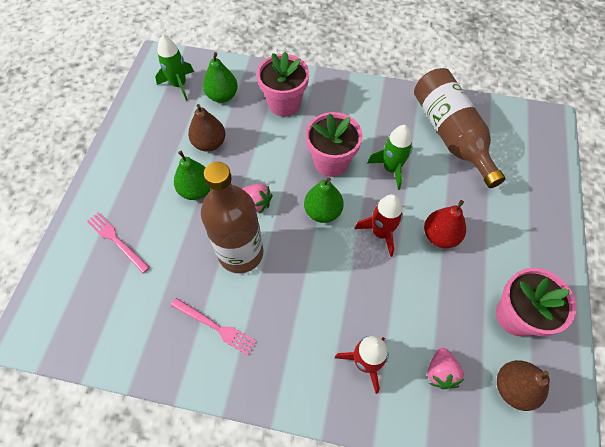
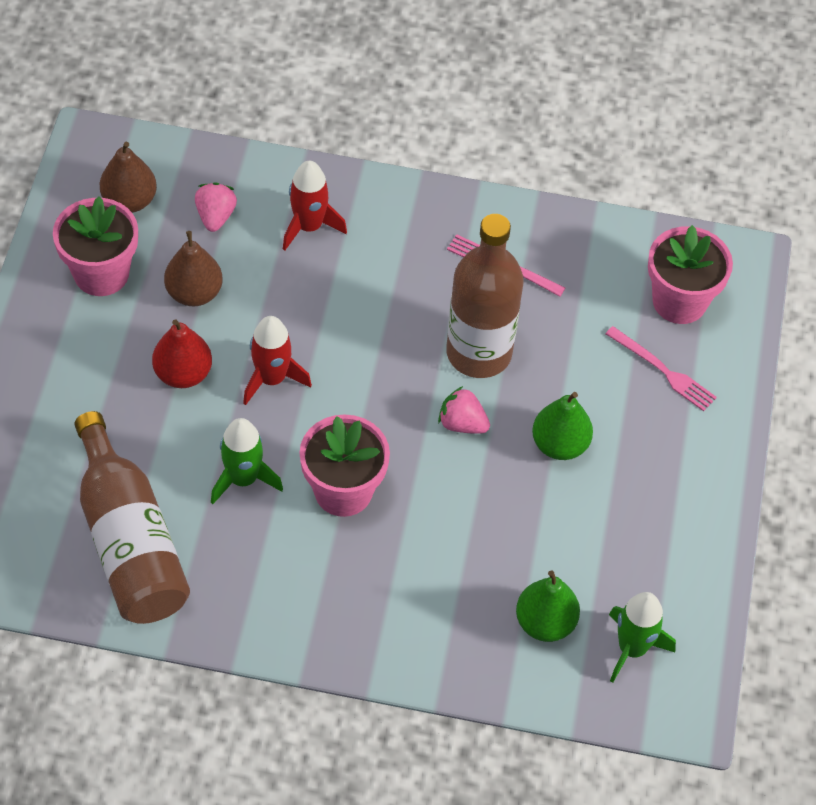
camera: 175 degrees right, 5 degrees down
(209, 143) = (553, 525): brown pear -> brown pear (194, 293)
(284, 104) = (427, 606): pink flower pot -> pink flower pot (679, 301)
(323, 212) = (358, 410): green pear -> none

